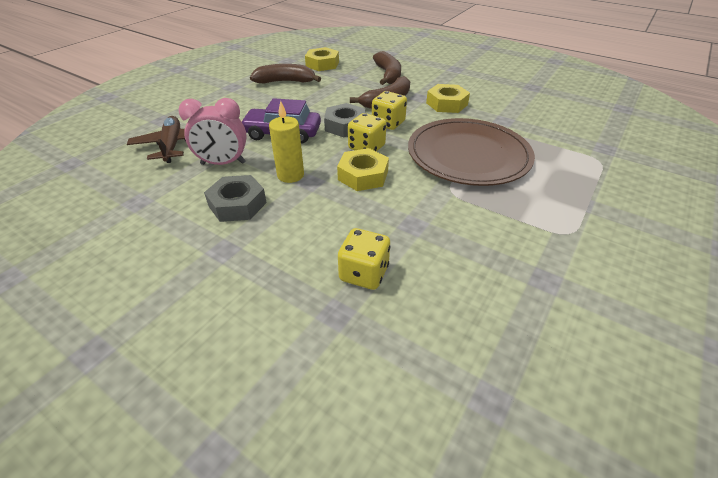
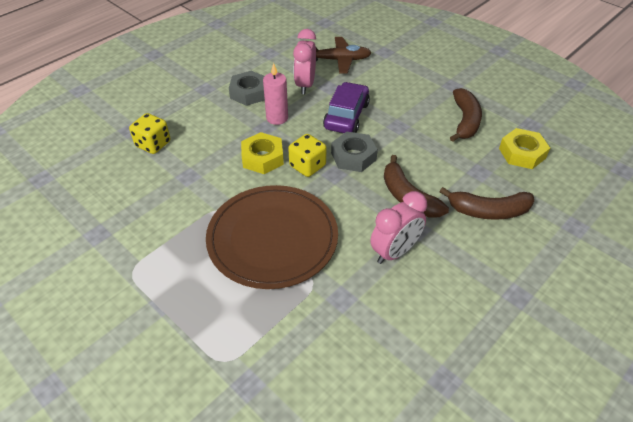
camera: 100 degrees right, 5 degrees up
(290, 175) = (277, 118): yellow candle -> pink candle
(388, 123) = (353, 189): yellow dice -> none
(446, 104) = (394, 252): yellow nut -> pink clock

